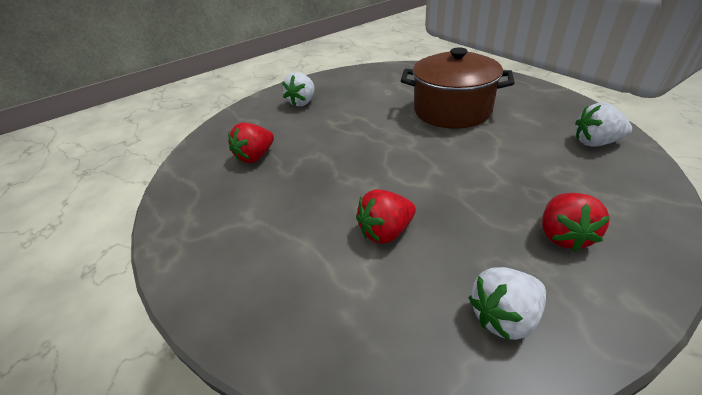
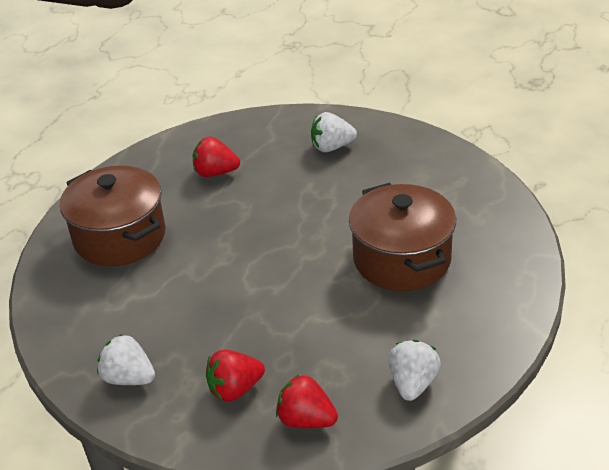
camera: 55 degrees right, 0 degrees up
(262, 243) = (120, 237): none -> brown pot
(386, 232) = (173, 292): red strawberry -> red strawberry (306, 420)
(595, 142) = (412, 383): white strawberry -> white strawberry turned 45 degrees clockwise

